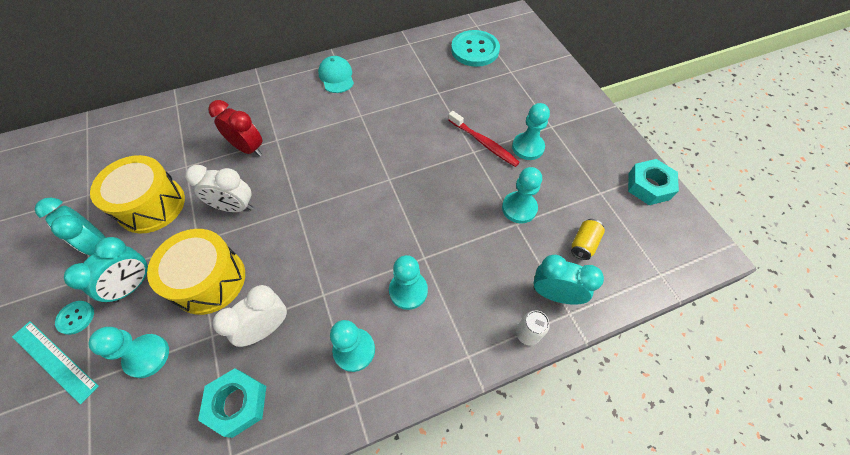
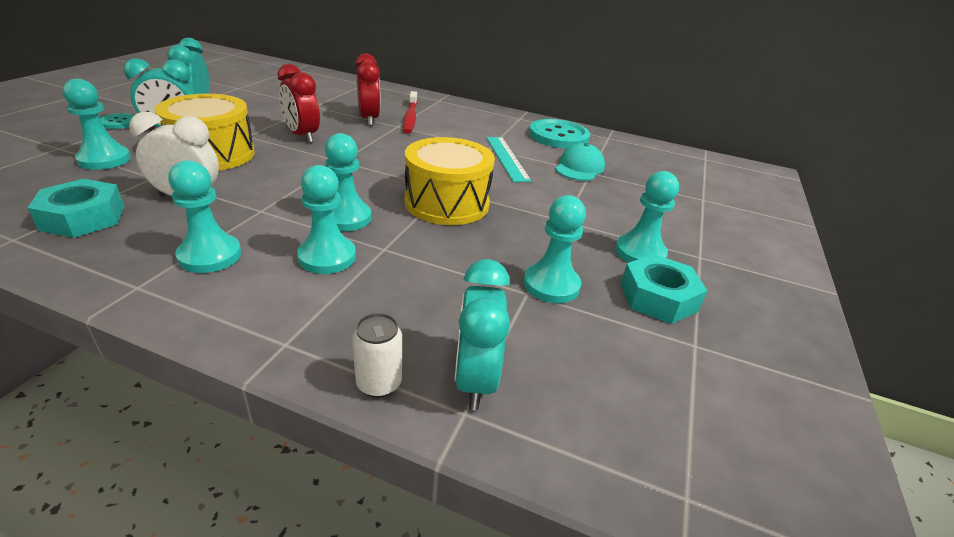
camera: 40 degrees right, 25 degrees down
(54, 361) = (69, 130): turquoise ruler -> turquoise ruler (506, 158)
(151, 205) = (259, 108): yellow drum -> yellow drum (447, 203)
(235, 207) = (302, 136): white clock -> red clock
(336, 77) = (505, 123): turquoise cap -> turquoise cap (579, 167)
(374, 254) = (346, 218): none -> turquoise pawn
(475, 50) = (678, 169): turquoise button -> turquoise button (558, 136)
(484, 143) = (587, 222): red toothbrush -> red toothbrush (410, 118)
(554, 294) = (475, 380): turquoise clock -> turquoise clock turned 150 degrees counterclockwise
(584, 244) = (594, 369): yellow can -> none
(649, 186) = (797, 392): turquoise nut -> turquoise nut (658, 297)

